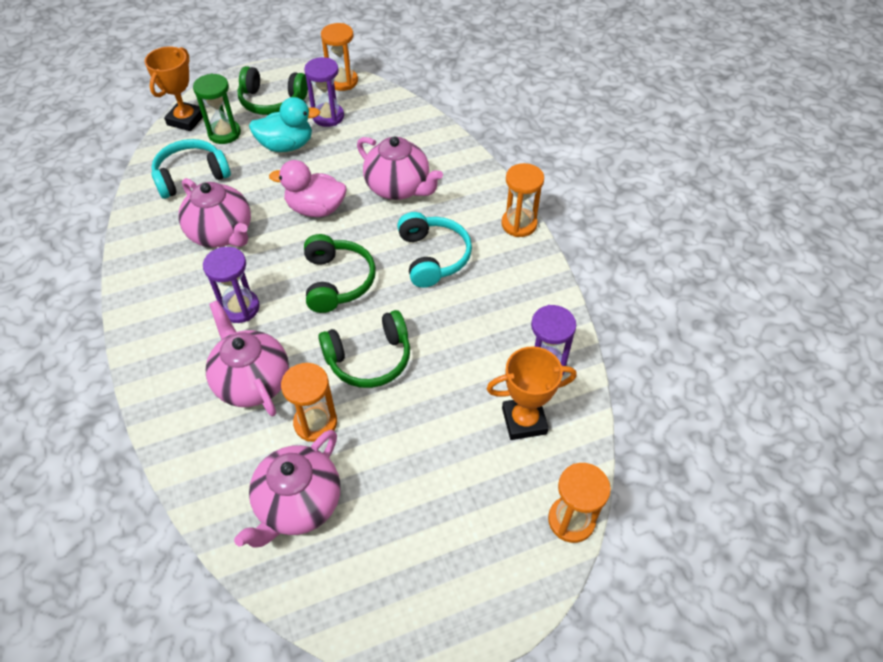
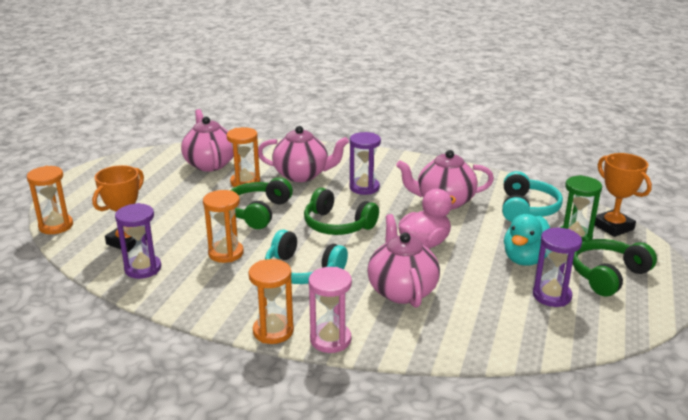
camera: 130 degrees right, 25 degrees down
(342, 81) = (612, 329): orange hourglass -> orange hourglass (226, 253)
(398, 188) = (402, 290): pink teapot -> pink teapot turned 90 degrees clockwise
(493, 191) = (330, 340): none -> pink hourglass

